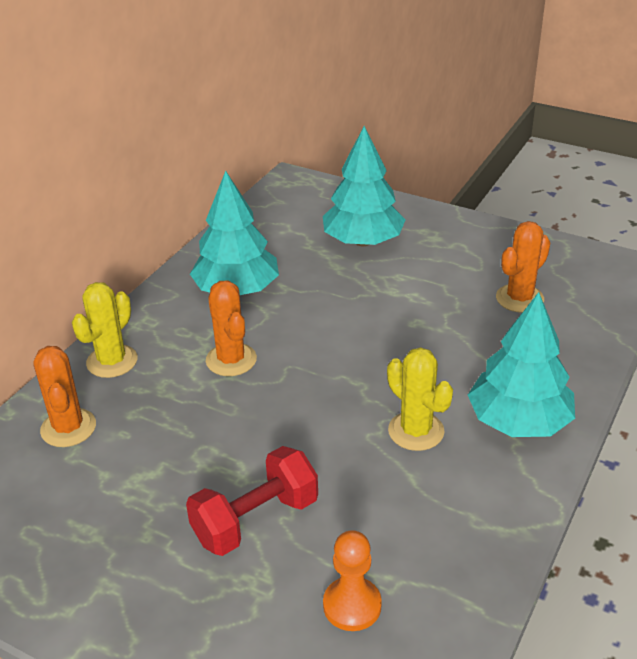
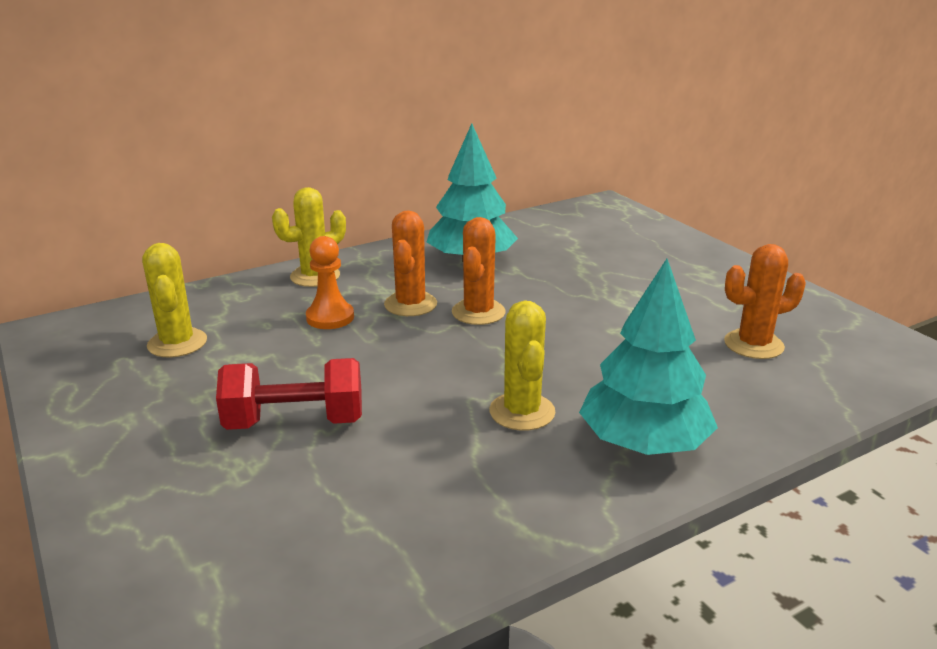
camera: 30 degrees right, 10 degrees down
(62, 489) = (177, 343): none -> yellow cactus
(68, 428) = (231, 307): orange cactus -> orange cactus (478, 312)
(352, 605) = (299, 524): orange pawn -> orange pawn (330, 317)
(363, 241) = (628, 258): turquoise tree -> none

